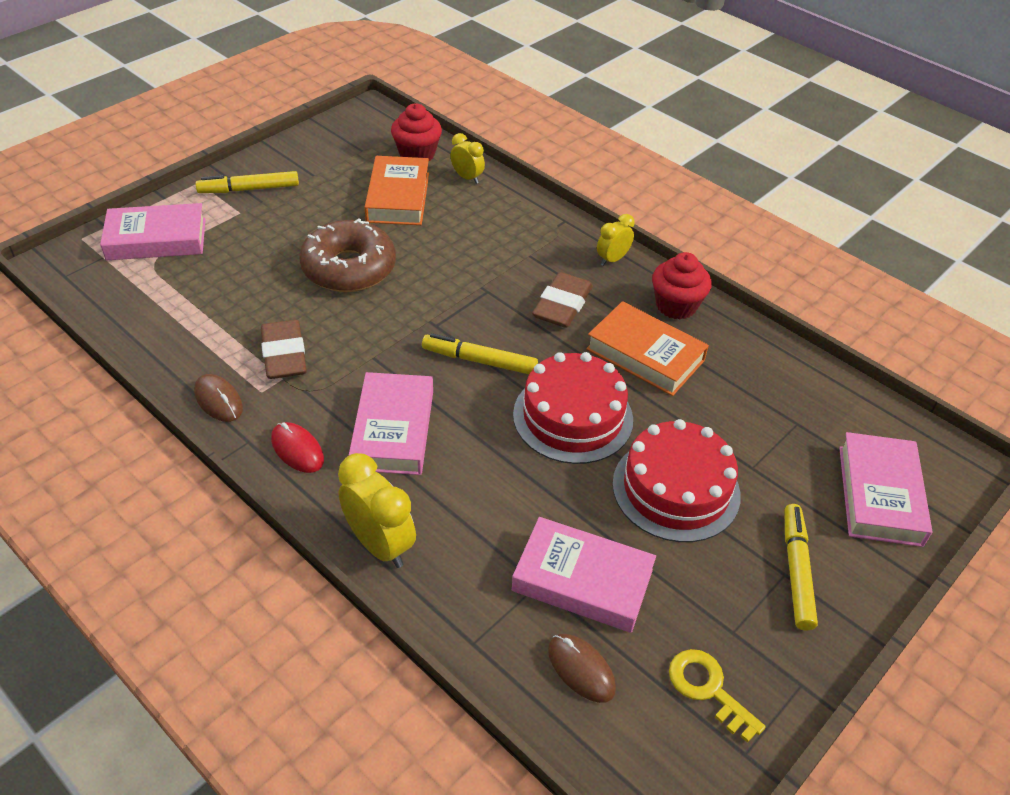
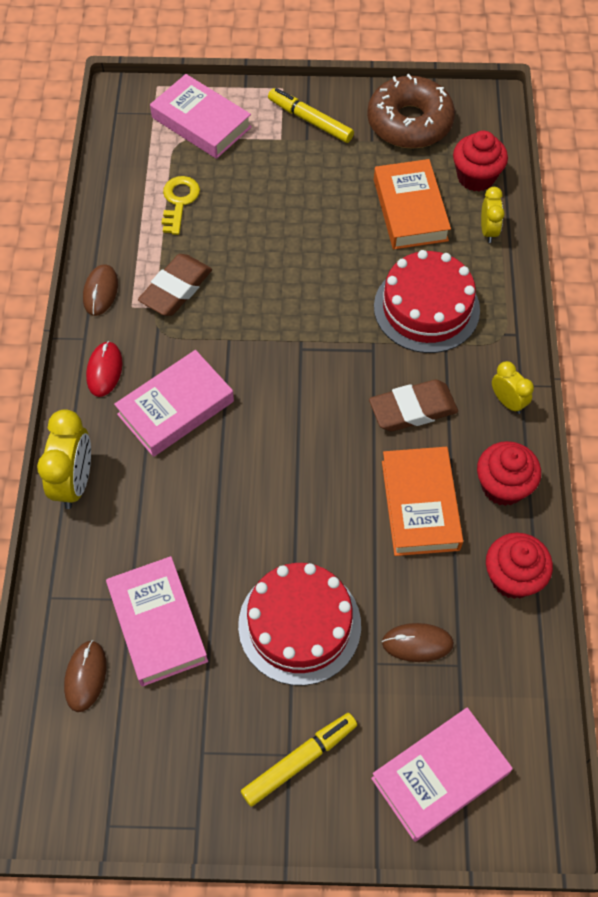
camera: 50 degrees right, 15 degrees up
(349, 268) = (299, 249): brown donut -> brown donut (409, 122)
(398, 197) = (410, 210): orange book -> orange book turned 60 degrees counterclockwise
(479, 361) = (294, 404): yellow marker -> none
(573, 417) = (302, 506): red cake -> red cake (426, 308)
(612, 259) = (507, 402): yellow clock -> yellow clock turned 45 degrees clockwise
(708, 689) = (139, 768): yellow key -> yellow key (179, 201)
(753, 349) = (512, 577): none -> red cupcake
(758, 433) = (417, 643): none -> brown mouse

